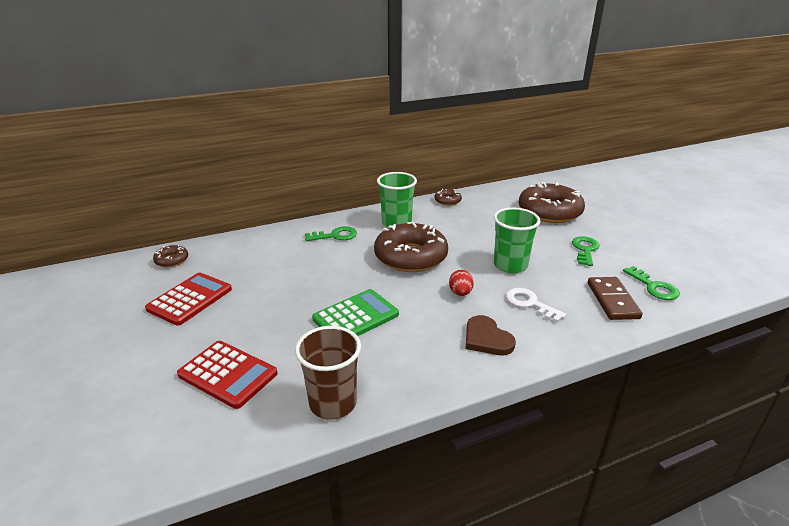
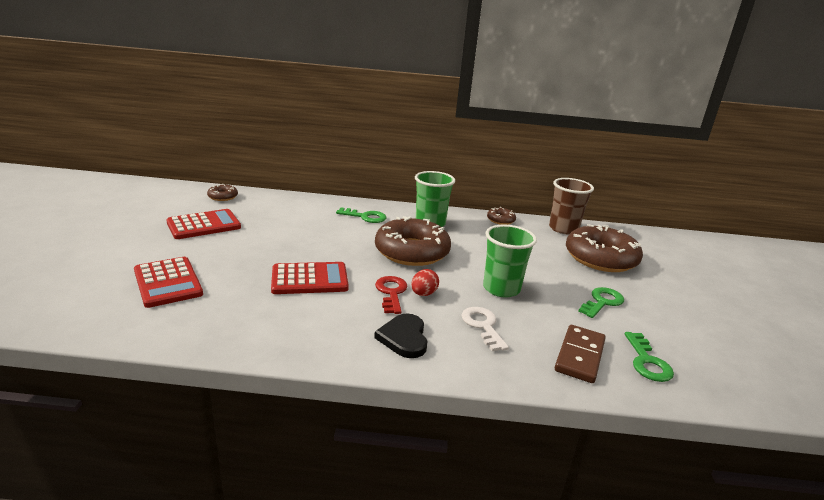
camera: 25 degrees right, 5 degrees down
(333, 403) = (215, 332): brown cup -> brown cup (563, 229)
(356, 317) = (309, 279): green calculator -> red calculator
(435, 302) = (391, 292): none -> red key
(486, 339) = (404, 338): brown heart -> black heart

